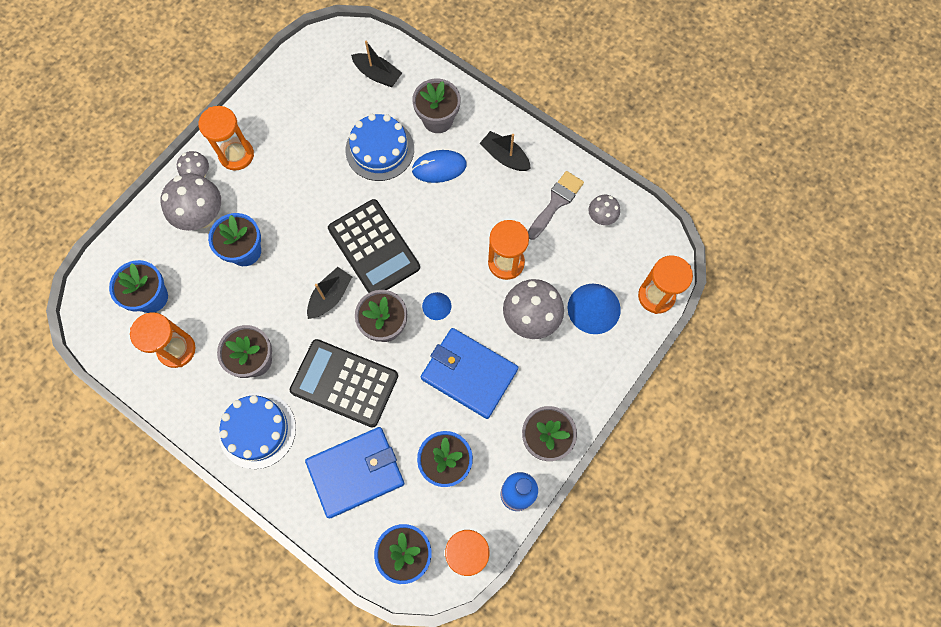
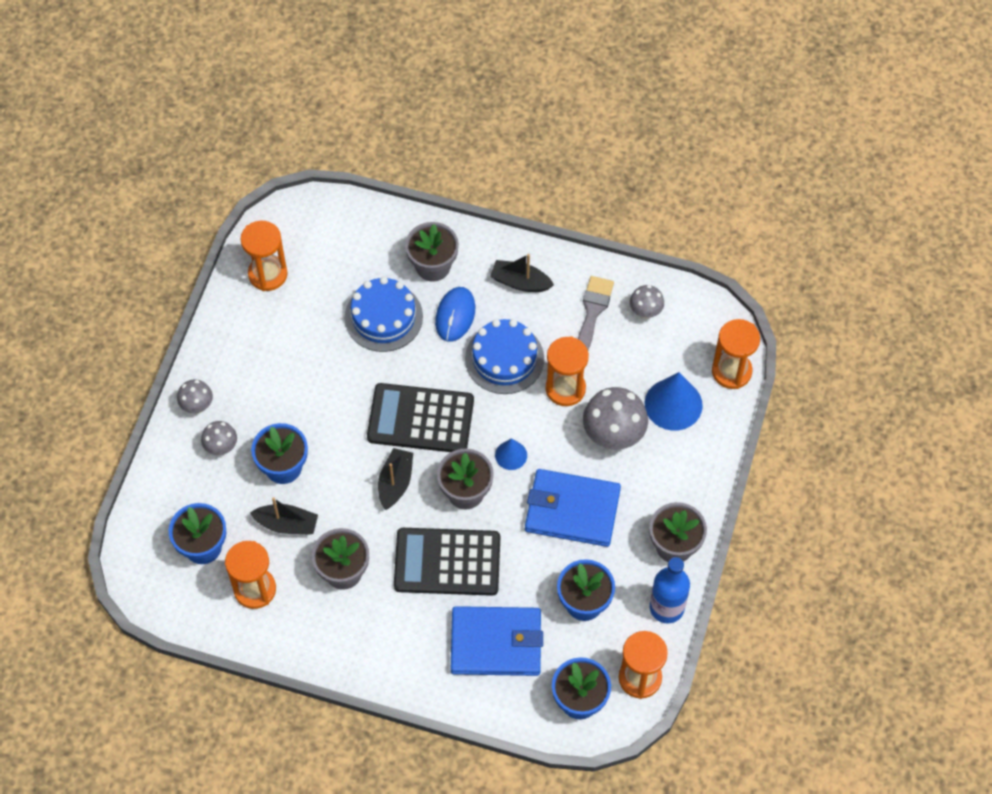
camera: 20 degrees left, 10 degrees down
(203, 217) = (221, 447): grey mushroom -> grey mushroom, size x0.55
(236, 155) = (229, 372): orange hourglass -> orange hourglass (268, 274)
(257, 430) = (376, 638): blue cake -> blue cake (504, 358)
(356, 472) = (496, 643): blue wallet -> blue wallet turned 45 degrees clockwise
(374, 248) = (420, 419): black calculator -> black calculator turned 150 degrees clockwise
(377, 75) = (347, 239): black boat -> black boat (287, 524)
(439, 167) = (455, 315): blue mouse -> blue mouse turned 45 degrees counterclockwise

